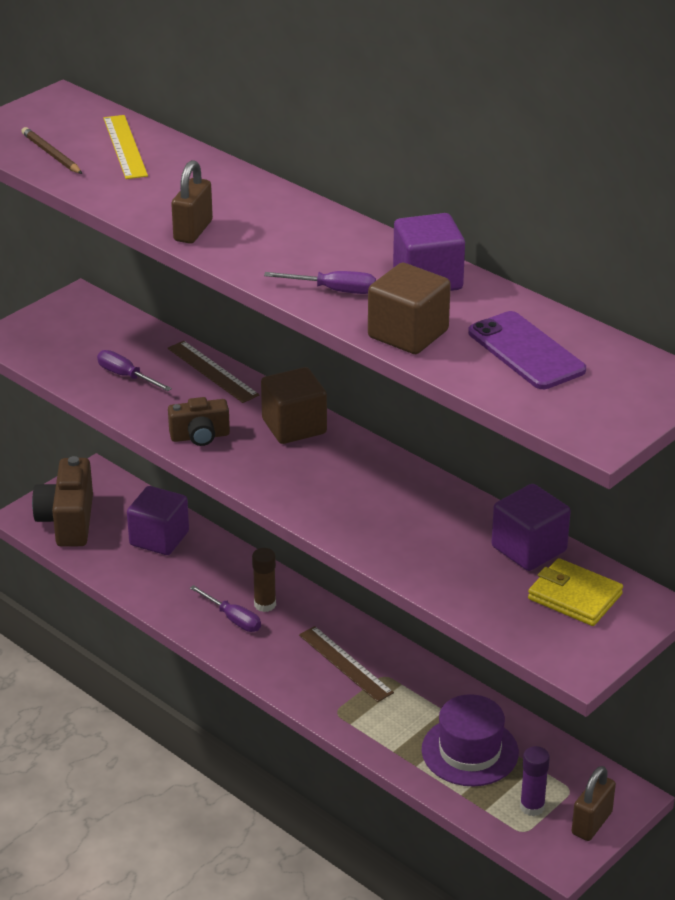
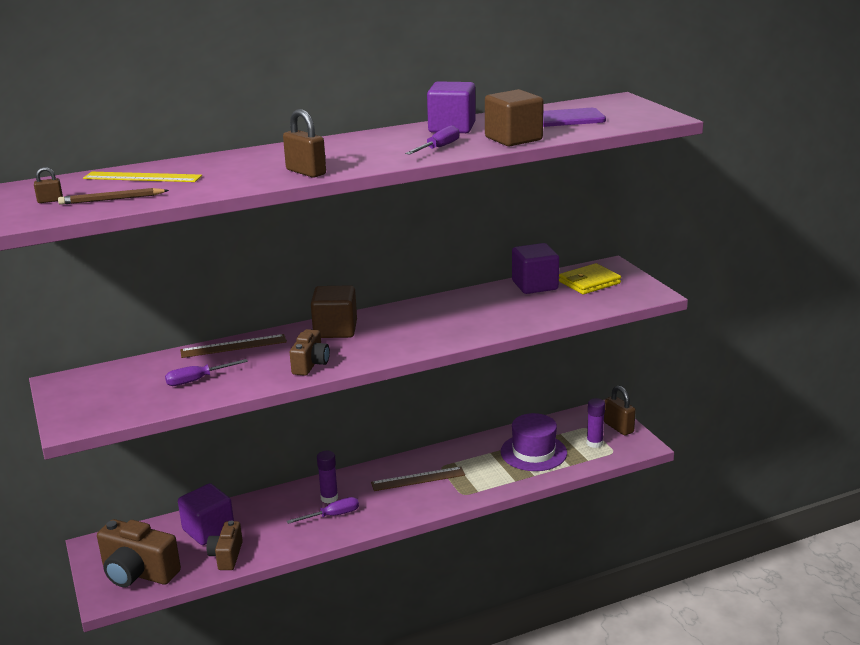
camera: 65 degrees left, 10 degrees down
(32, 126) = (50, 201): none -> brown padlock
(123, 568) = (227, 556): none -> brown camera
(265, 604) = (329, 498): brown glue stick -> purple glue stick

